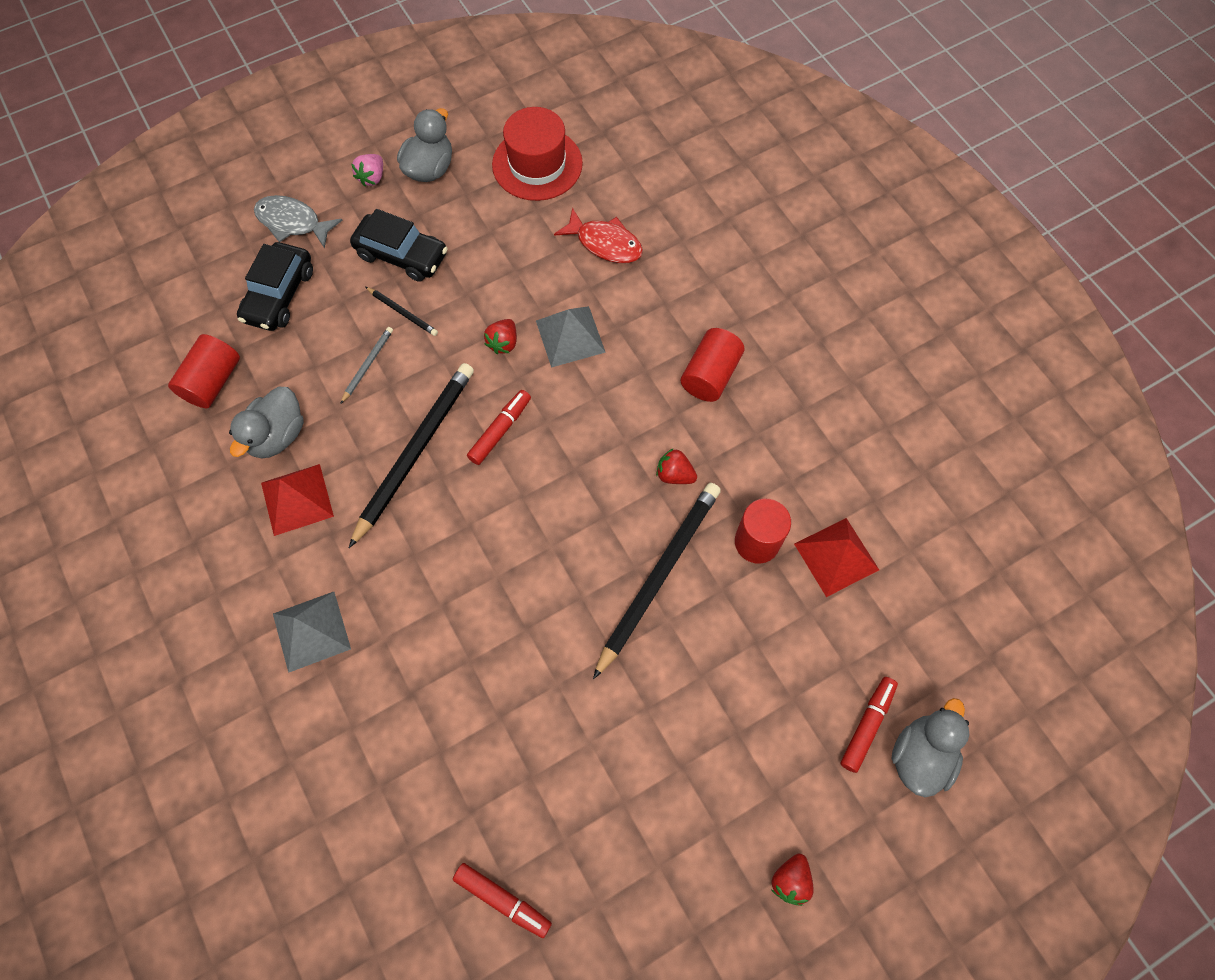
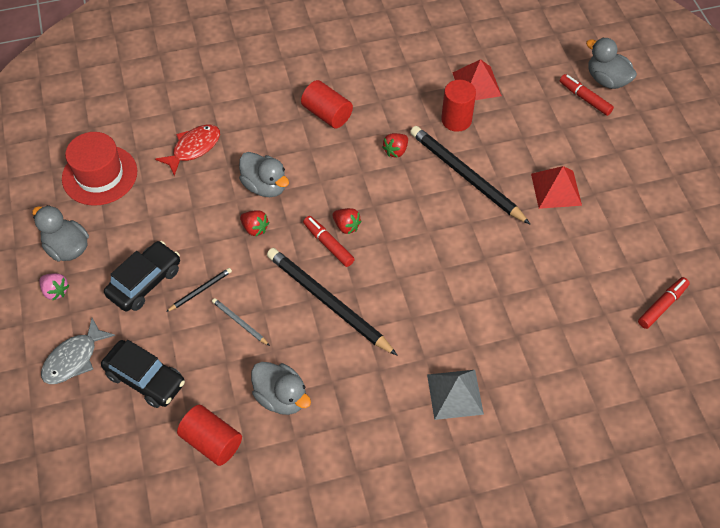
camera: 75 degrees left, 10 degrees down
(297, 499) = (343, 390): red pyramid -> red pyramid (556, 189)
(570, 336) = (265, 186): grey pyramid -> grey duck
(790, 880) = (668, 157): red strawberry -> red strawberry (346, 226)

